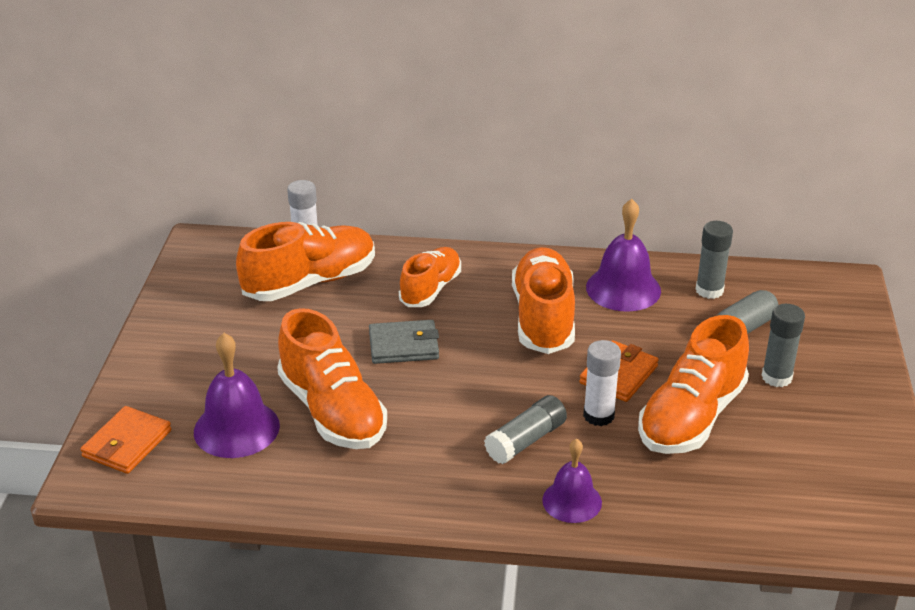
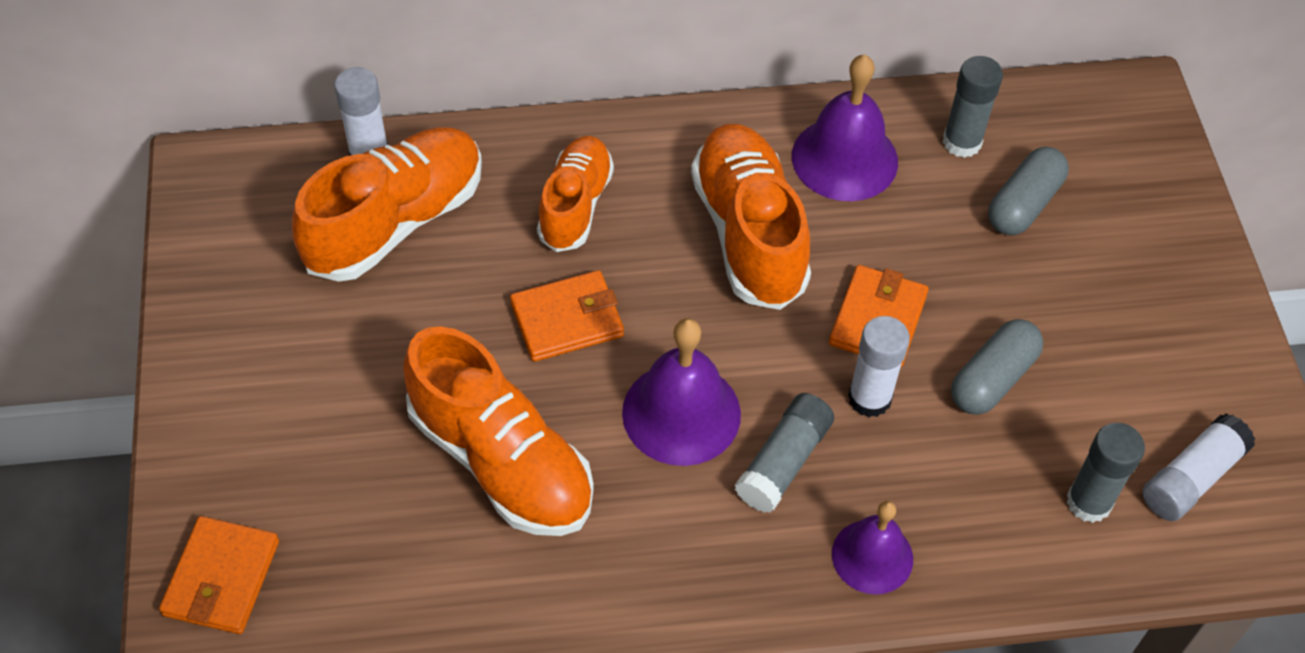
camera: 15 degrees left, 20 degrees up
(236, 428) = (373, 518): purple bell -> purple bell (681, 413)
(403, 345) = (567, 319): grey wallet -> orange wallet
(691, 417) = (992, 379): orange shoe -> grey capsule
(776, 377) = (1086, 286): grey glue stick -> grey glue stick (1089, 502)
(824, 494) = (1191, 478): none -> white glue stick

